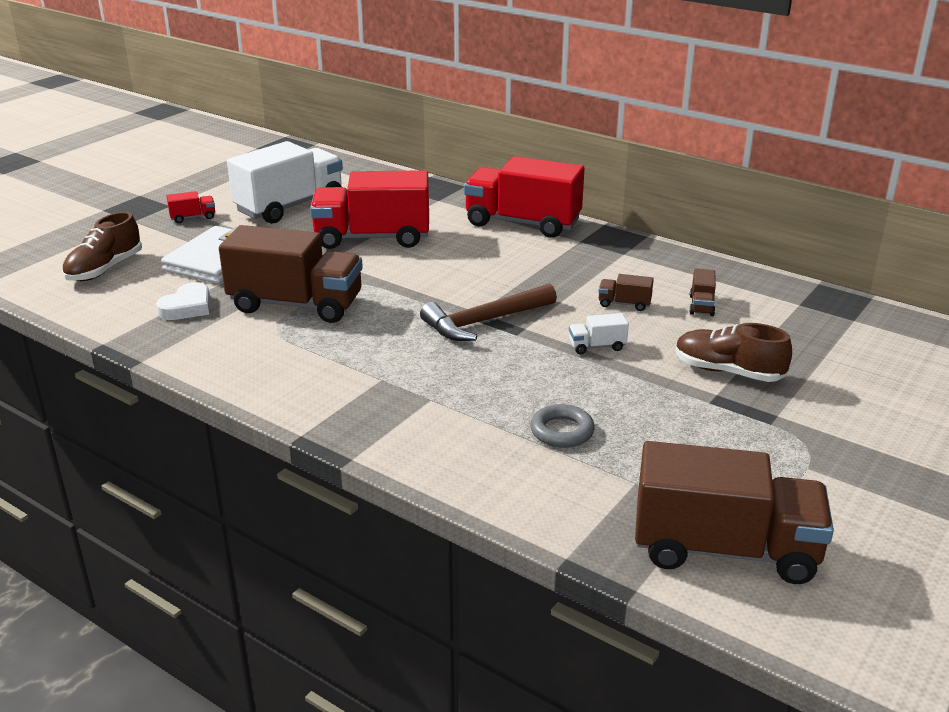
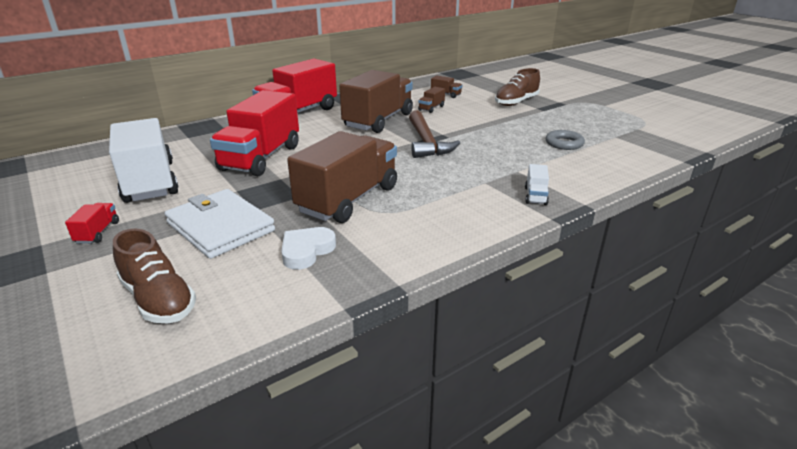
camera: 70 degrees left, 0 degrees up
(187, 307) = (306, 251): white heart -> white heart turned 105 degrees counterclockwise
(597, 346) = (476, 121): white truck -> white truck (535, 196)
(724, 549) = (670, 130): brown truck -> brown truck (378, 120)

